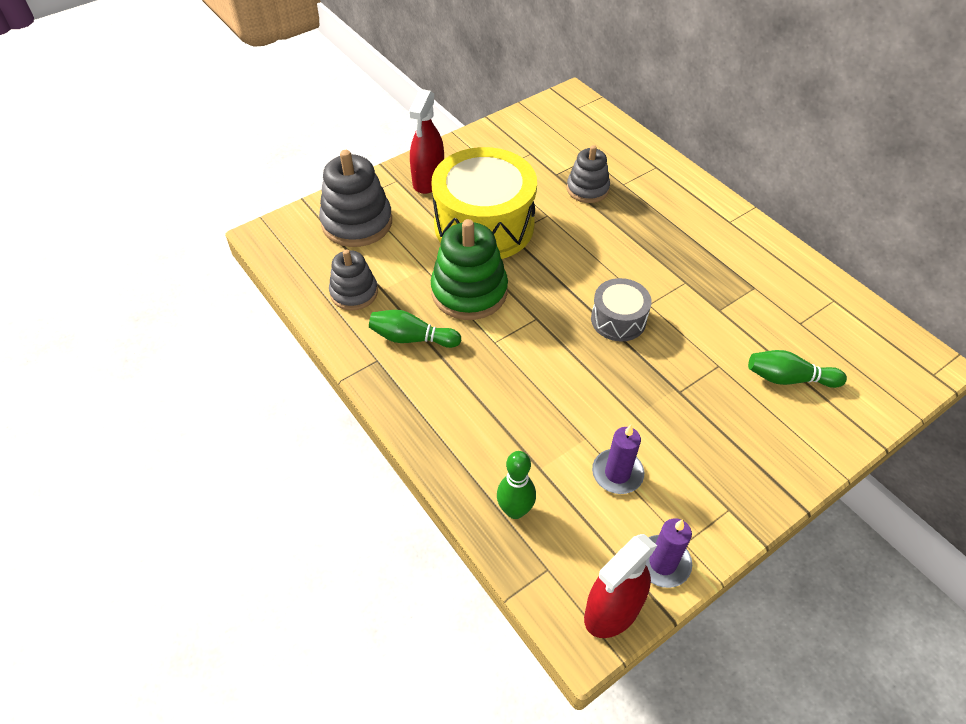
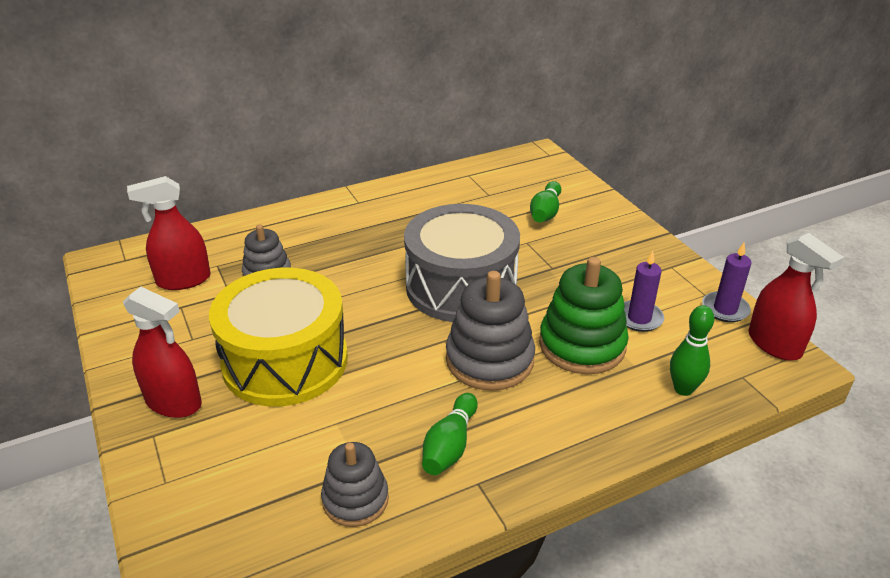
camera: 80 degrees left, 15 degrees down
(357, 223) = (218, 487): grey stacking toy -> grey stacking toy (489, 360)
(469, 292) = (390, 387): green stacking toy -> green stacking toy (582, 345)
(563, 145) = (183, 280): none -> red spray bottle
(618, 320) = (461, 287): grey drum -> grey drum, size x2.00

